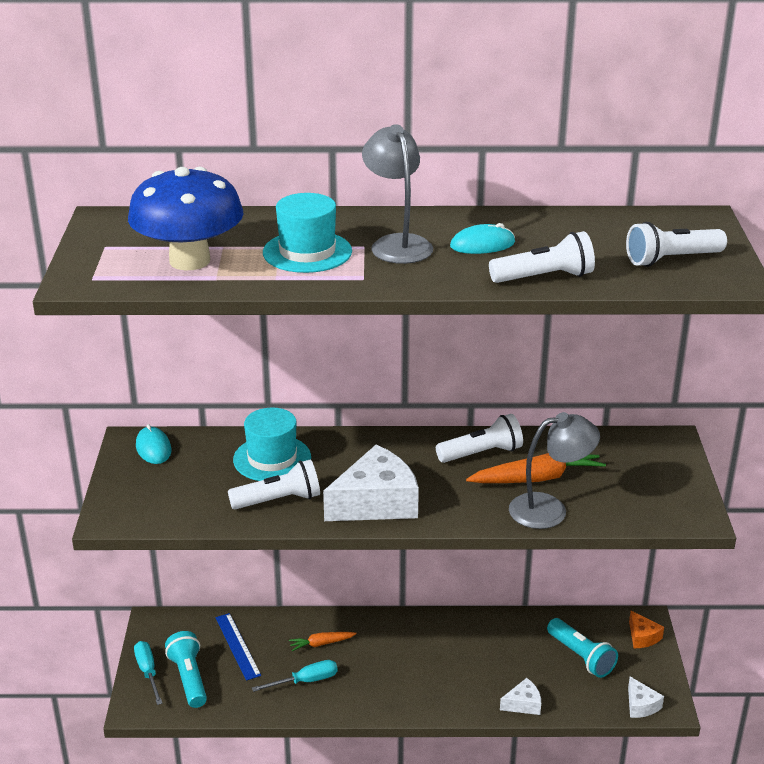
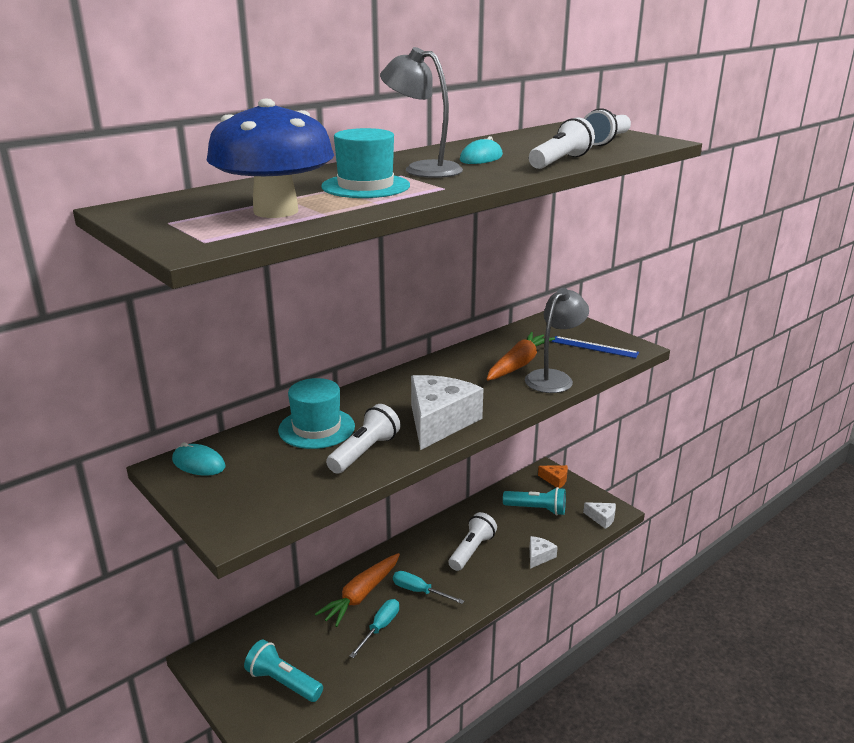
camera: 40 degrees left, 5 degrees down
(148, 672) = (240, 699): turquoise screwdriver -> turquoise screwdriver (419, 591)
(237, 646) = (297, 634): blue ruler -> blue ruler (594, 347)
(321, 644) = (361, 595): orange carrot -> orange carrot, size x1.86
(482, 453) = (462, 365): white flashlight -> white flashlight (472, 550)

